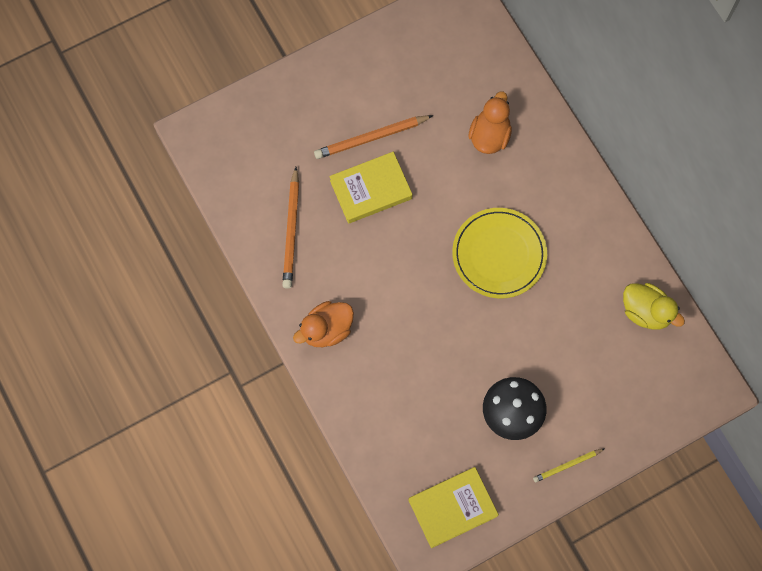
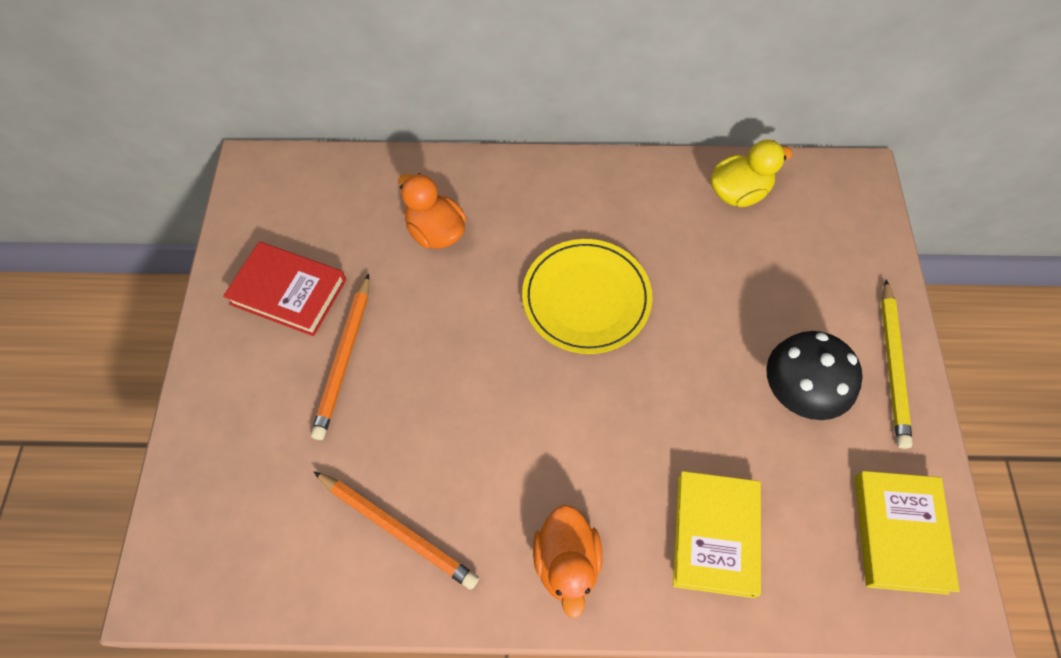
camera: 60 degrees left, 10 degrees down
(371, 189) = (410, 396): yellow book -> yellow book (715, 535)
(393, 77) = (288, 292): none -> red book
(567, 465) = (892, 366): yellow pencil -> yellow pencil, size x1.70

